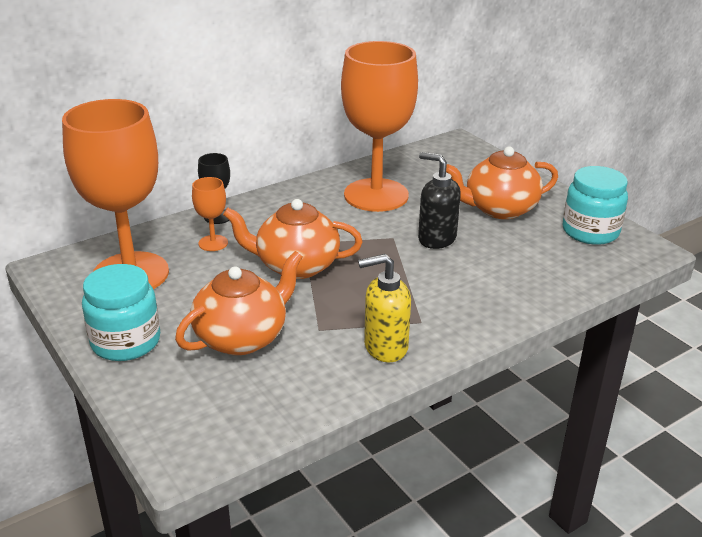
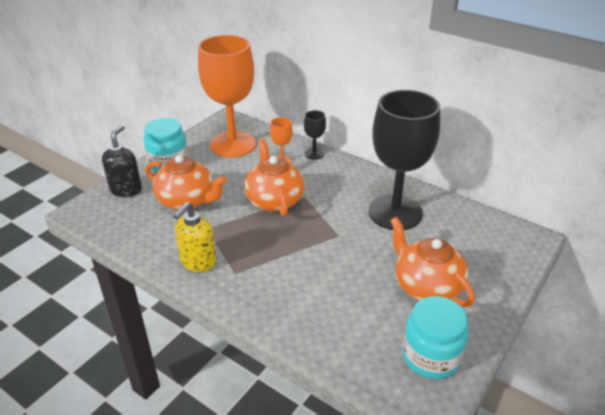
camera: 70 degrees right, 5 degrees up
(376, 195) = (395, 212): orange goblet -> black goblet
(385, 347) = (198, 262): yellow soap dispenser -> yellow soap dispenser turned 120 degrees counterclockwise
(436, 239) = (351, 258): black soap dispenser -> black soap dispenser (126, 190)

